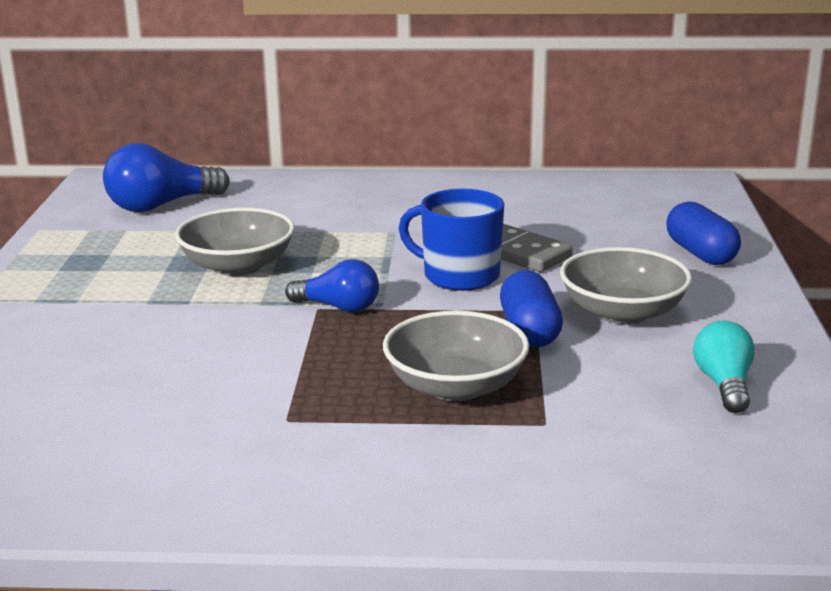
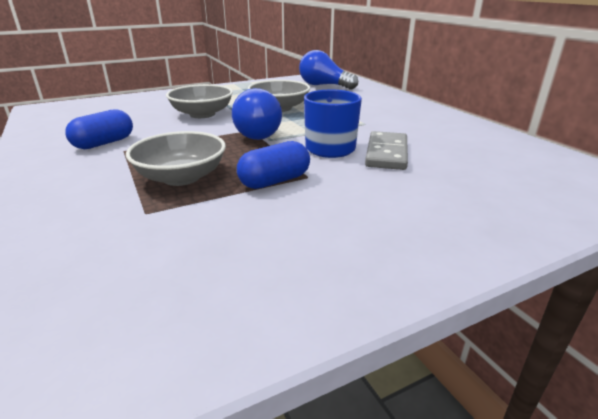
camera: 60 degrees right, 5 degrees up
(338, 307) = (256, 133): blue light bulb -> blue light bulb, size x1.57
(622, 313) = (338, 205): grey bowl -> grey bowl (202, 114)
(700, 253) = (494, 214): blue capsule -> blue capsule (104, 143)
(724, 385) = (249, 274): turquoise light bulb -> none

